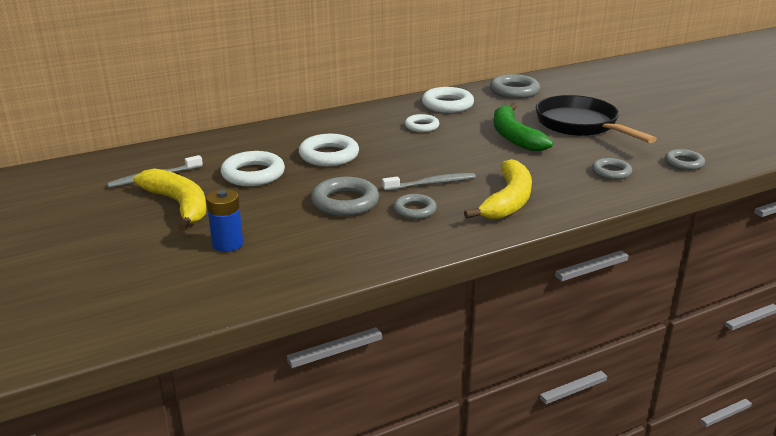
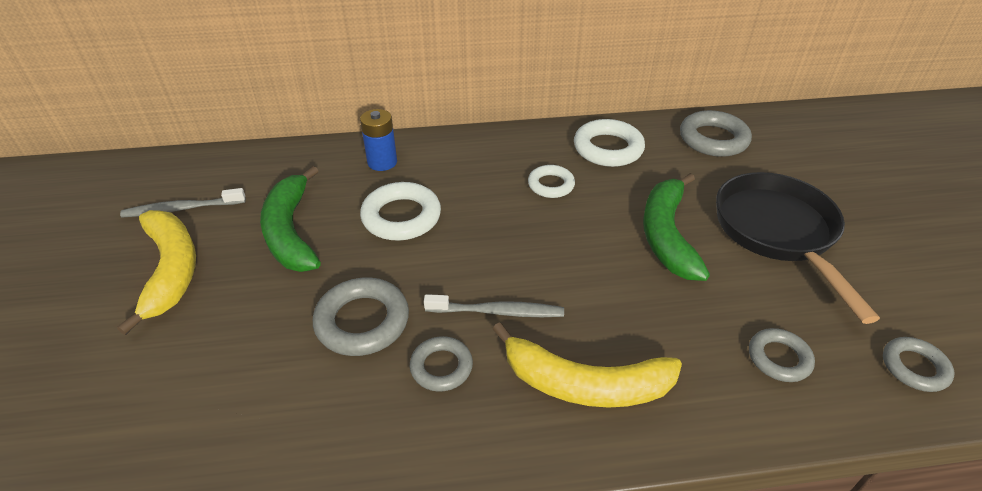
camera: 20 degrees right, 15 degrees up
(227, 244) = (168, 369): blue battery -> blue battery (382, 162)
(253, 174) = (291, 232): white ring -> green banana
(508, 201) = (585, 384): yellow banana -> yellow banana turned 60 degrees clockwise

